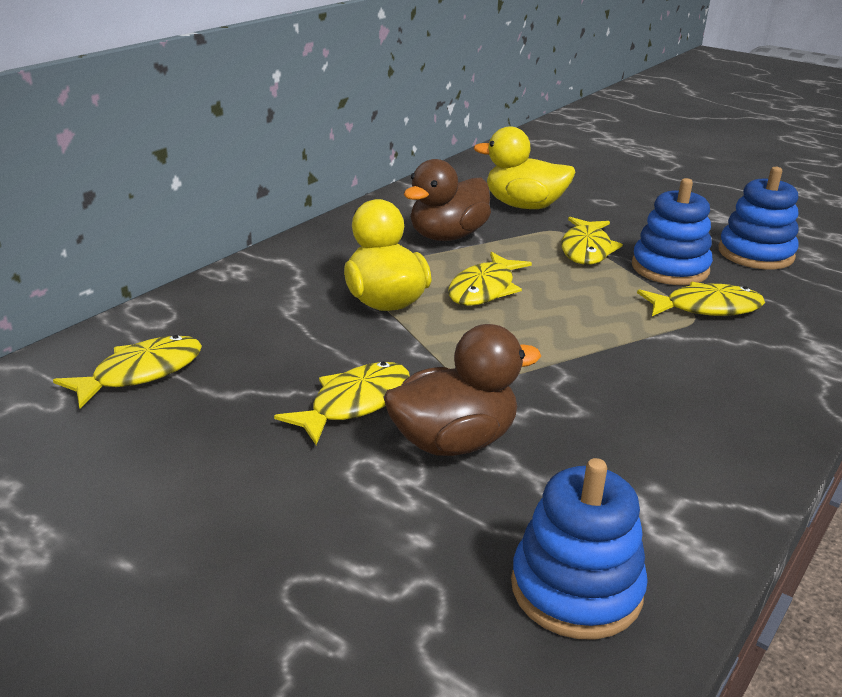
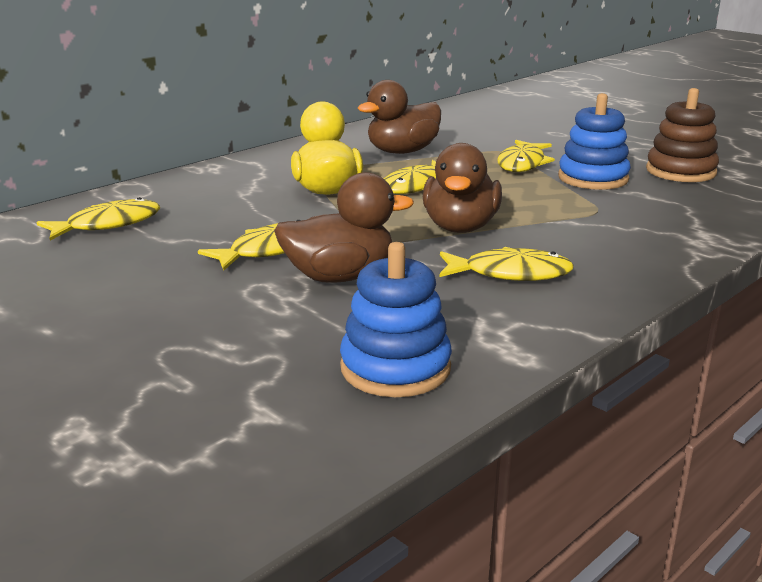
camera: 10 degrees right, 5 degrees down
(524, 206) = (481, 134): yellow duck -> none
(558, 352) = (460, 227): none -> brown duck
(706, 308) = (612, 205): yellow fish -> yellow fish (510, 273)
(755, 254) = (680, 171): blue stacking toy -> brown stacking toy

